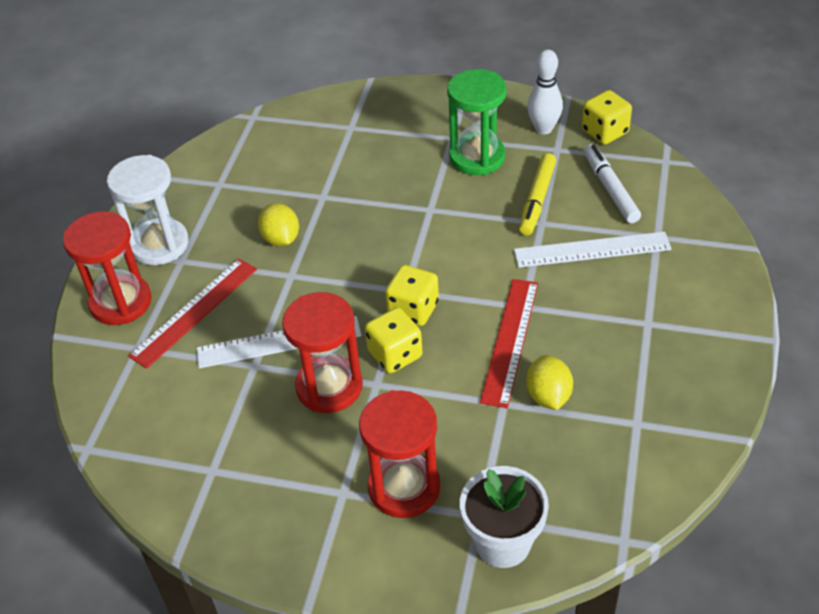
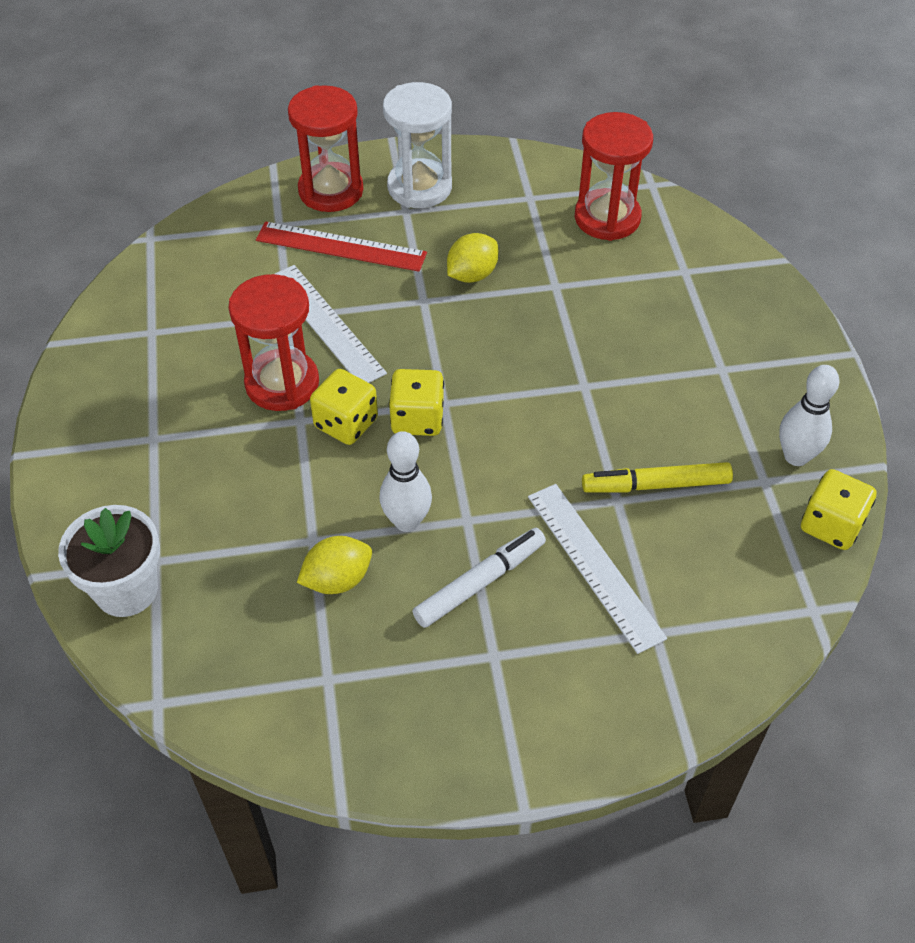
camera: 65 degrees right, 5 degrees up
(404, 487) = (173, 485): red hourglass -> red hourglass (607, 218)
(477, 157) = (700, 403): green hourglass -> none
(510, 341) = (407, 521): red ruler -> white bowling pin
(610, 189) = (719, 558): white marker -> white marker (480, 582)

